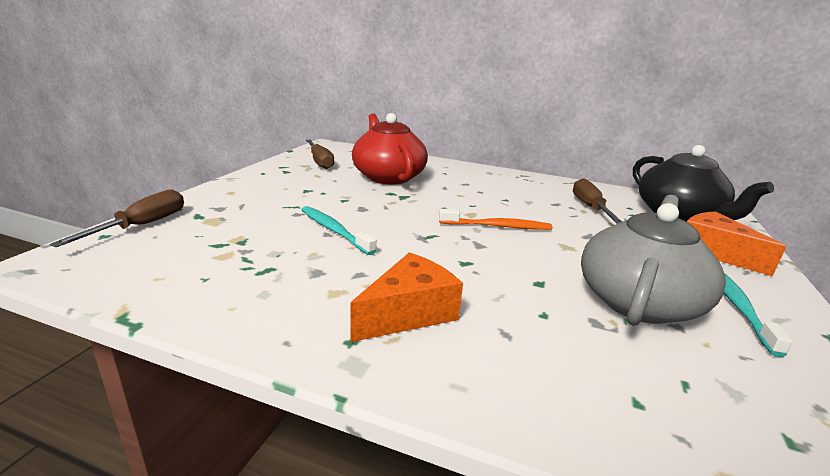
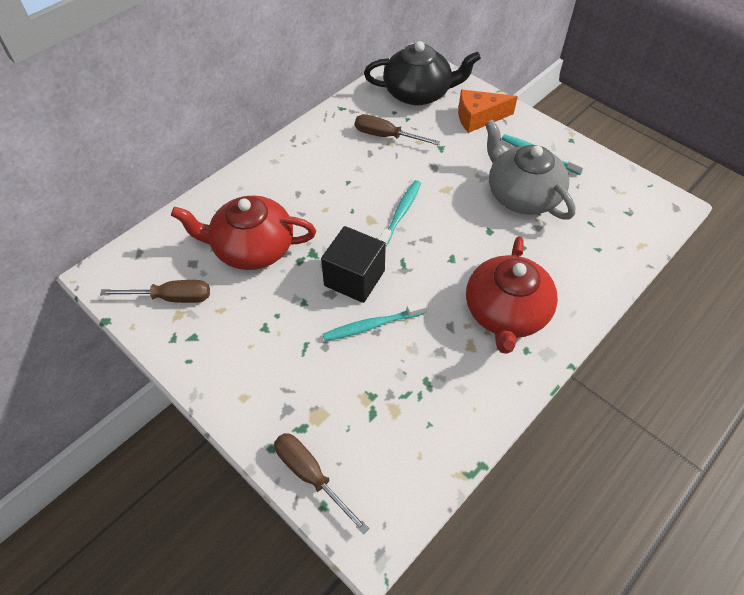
camera: 65 degrees left, 30 degrees up
(389, 215) = (354, 278): none -> black cube
(408, 313) = (506, 313): orange cheese -> red teapot
(497, 226) = (401, 213): orange toothbrush -> turquoise toothbrush

